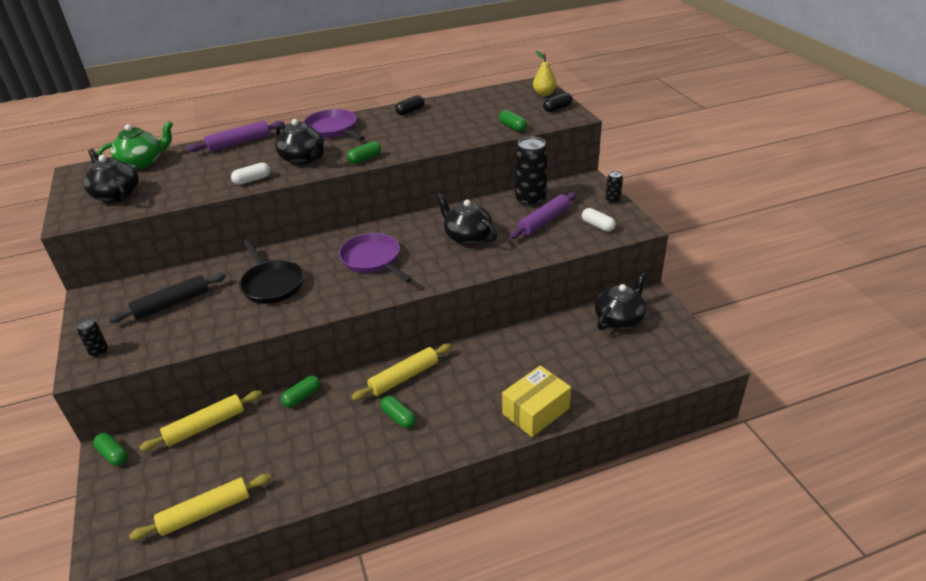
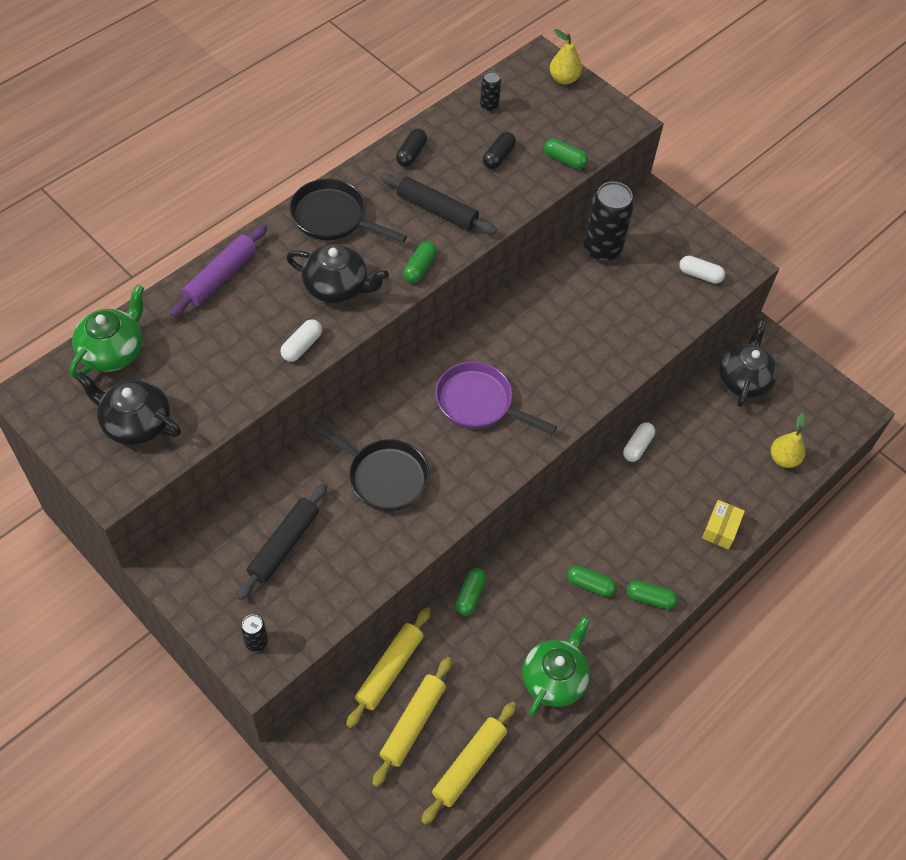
camera: 30 degrees left, 20 degrees up
(113, 454) = (313, 741): green capsule -> green capsule (650, 598)
(321, 473) = (554, 678): none -> green teapot
(333, 130) = (333, 217): purple pan -> black pan
(402, 136) = (437, 210): none -> black rolling pin
(404, 377) = (563, 532): yellow rolling pin -> yellow rolling pin (412, 723)
(467, 236) = (565, 332): black teapot -> none
(502, 339) = (637, 446): none -> white capsule
(536, 411) = (720, 529): yellow box -> yellow box, size x0.62
(543, 221) = (637, 283): purple rolling pin -> none
(557, 108) = (598, 108): black capsule -> black capsule (498, 157)
(612, 200) = (695, 227): black can -> black can (489, 106)
(623, 378) = (783, 459): none -> yellow pear

